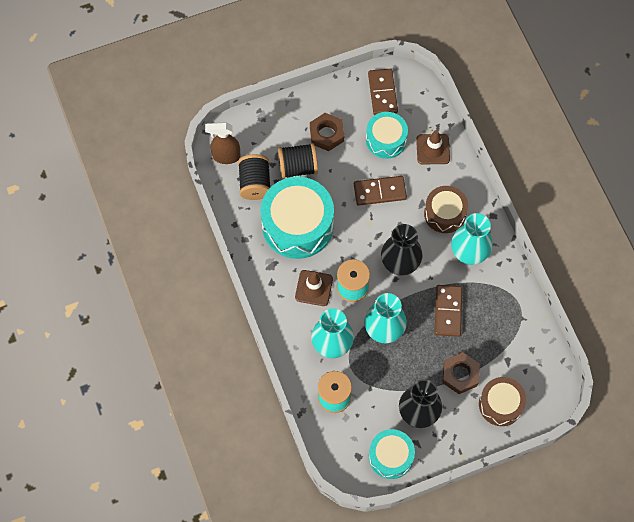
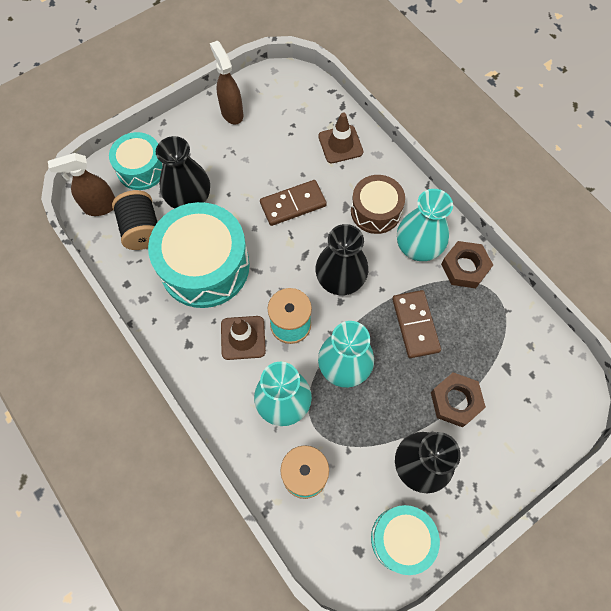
camera: 15 degrees left, 0 degrees up
(298, 167) = (189, 199): black spool -> black vase
(326, 134) = (214, 155): brown nut -> brown nut (464, 267)
(350, 99) = (232, 113): none -> brown spray bottle
(382, 93) = (267, 98): brown domino -> none
(386, 140) = (284, 146): turquoise drum -> turquoise drum (141, 169)
(500, 404) = (518, 427): brown drum -> none

